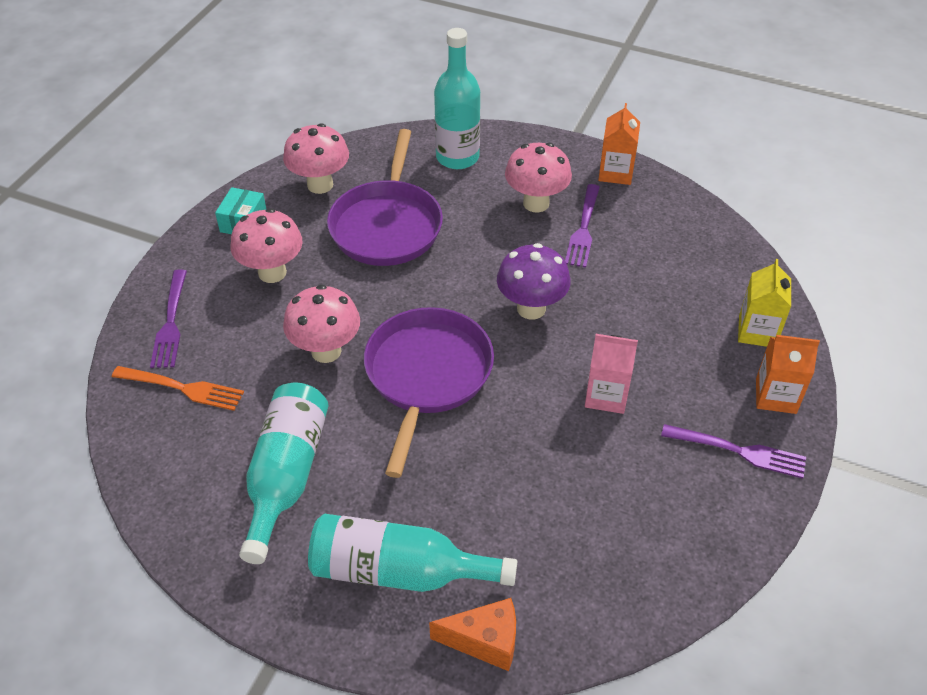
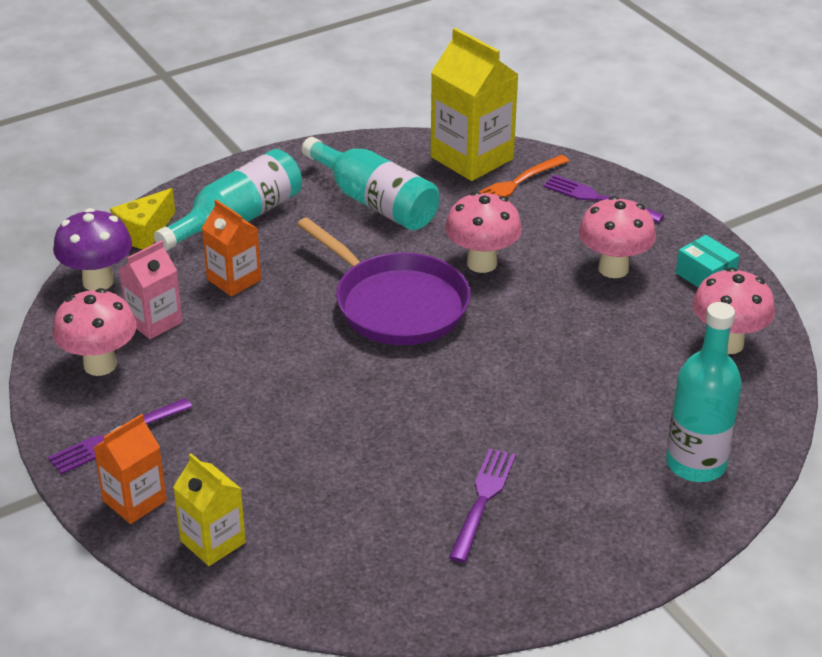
camera: 125 degrees right, 10 degrees down
(154, 442) = (472, 158): none -> yellow carton
(387, 226) = (618, 362): purple pan -> none
(485, 641) = (144, 232): orange cheese -> yellow cheese
(531, 308) = (408, 401): purple mushroom -> purple mushroom (98, 281)
(536, 203) = (558, 485): pink mushroom -> pink mushroom (100, 365)
(583, 229) = (483, 500): purple fork -> purple fork turned 60 degrees clockwise
(606, 395) = (260, 393): pink carton -> pink carton (154, 321)
(615, 173) = (554, 585): orange carton -> orange carton (234, 280)

